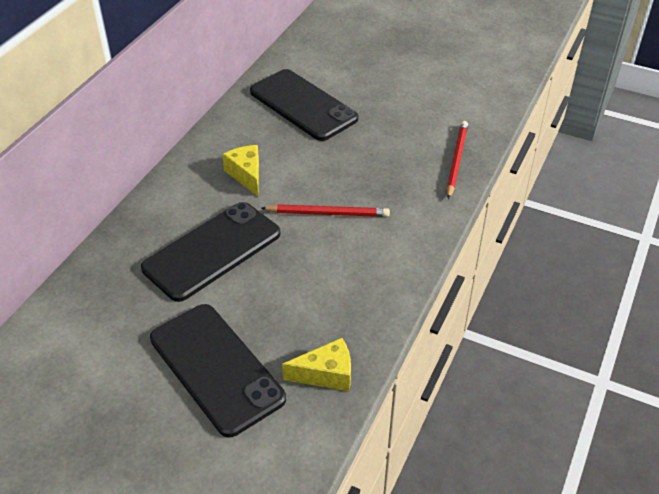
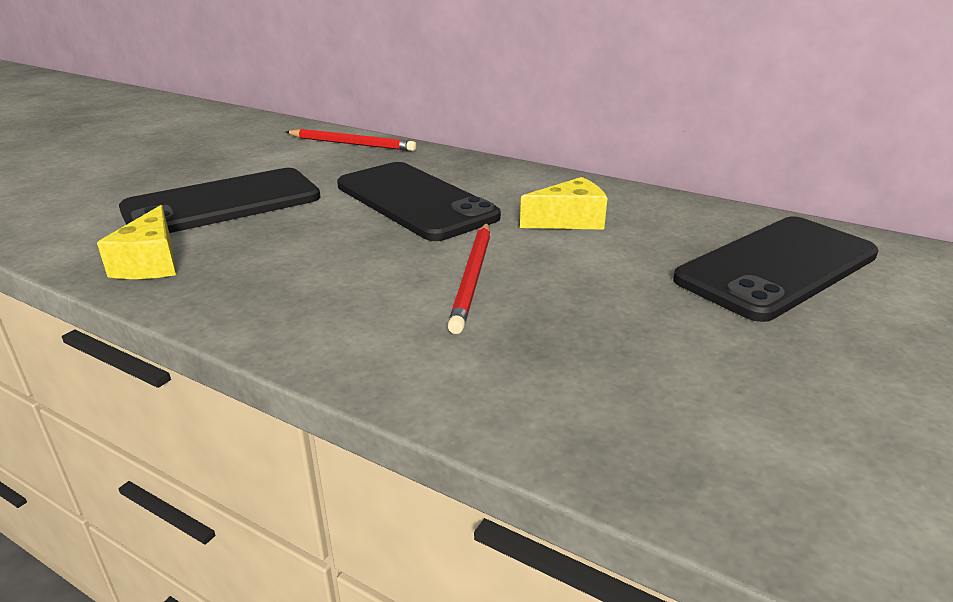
camera: 95 degrees right, 15 degrees down
(456, 160) = (644, 450): red pencil -> red pencil (352, 144)

